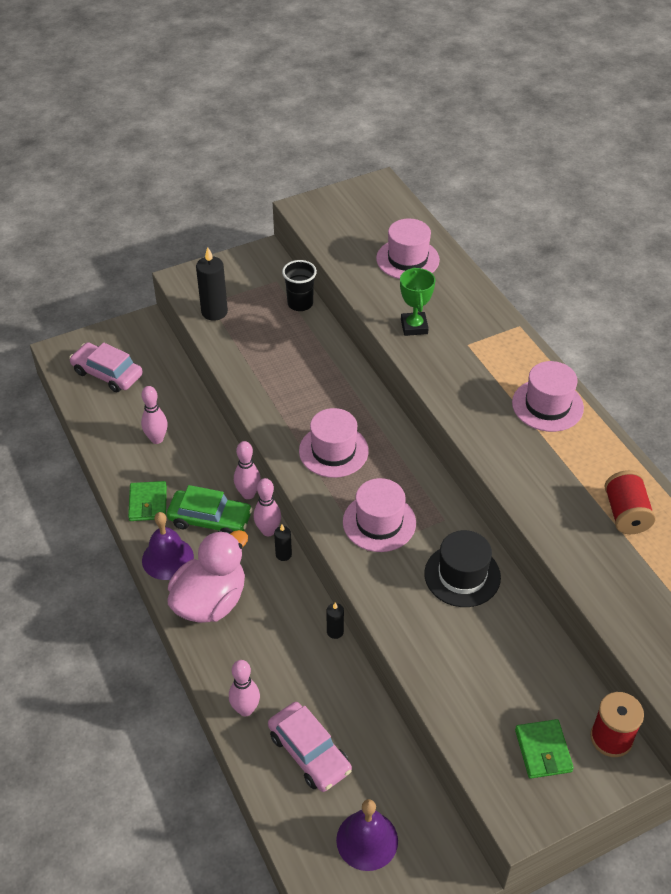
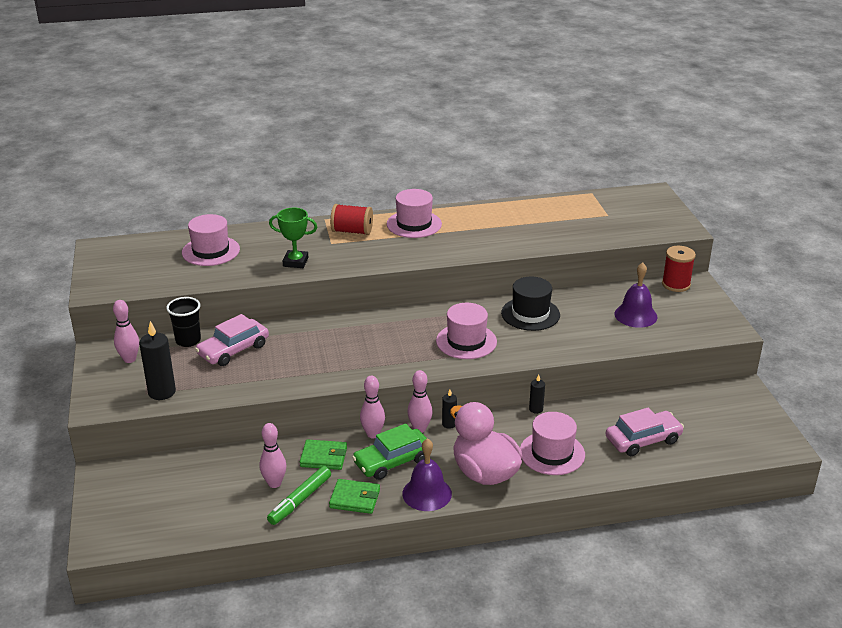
camera: 75 degrees left, 15 degrees down
(107, 373) = (159, 509): pink car -> pink car (233, 350)
(137, 463) = (300, 500): none -> green marker
(210, 519) = (392, 461): green car -> green car turned 150 degrees counterclockwise
(245, 709) = (598, 467): pink bowling pin -> pink bowling pin (129, 359)
(333, 451) = (380, 351): pink hat -> pink hat (552, 453)
(367, 840) = (718, 424): purple bell -> purple bell (635, 315)
(543, 751) = (682, 311): green wallet -> green wallet (323, 457)
(626, 514) = (527, 217): red spool -> red spool (352, 231)

